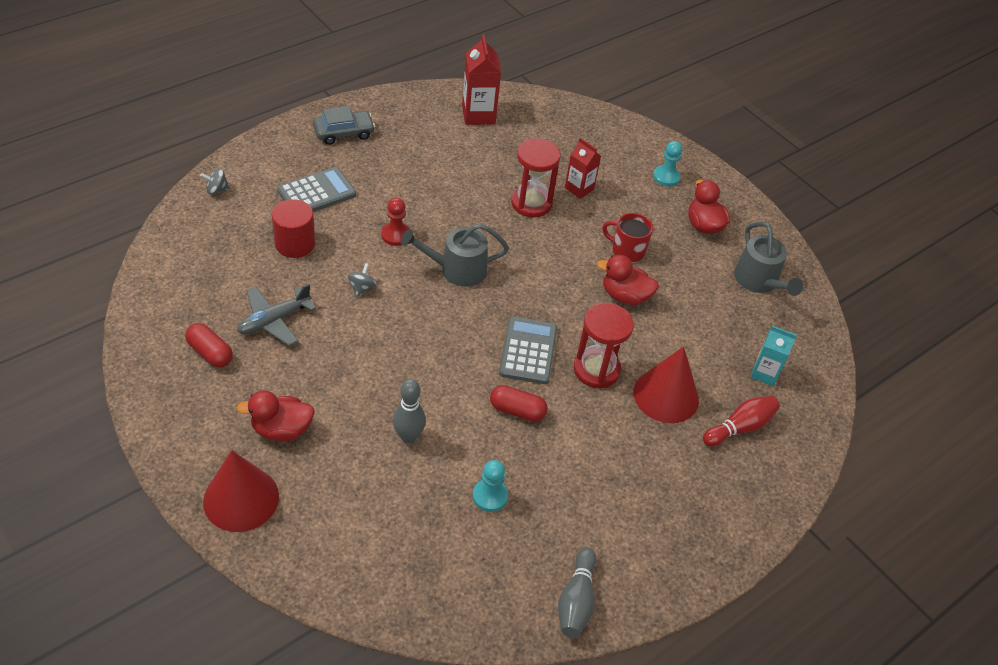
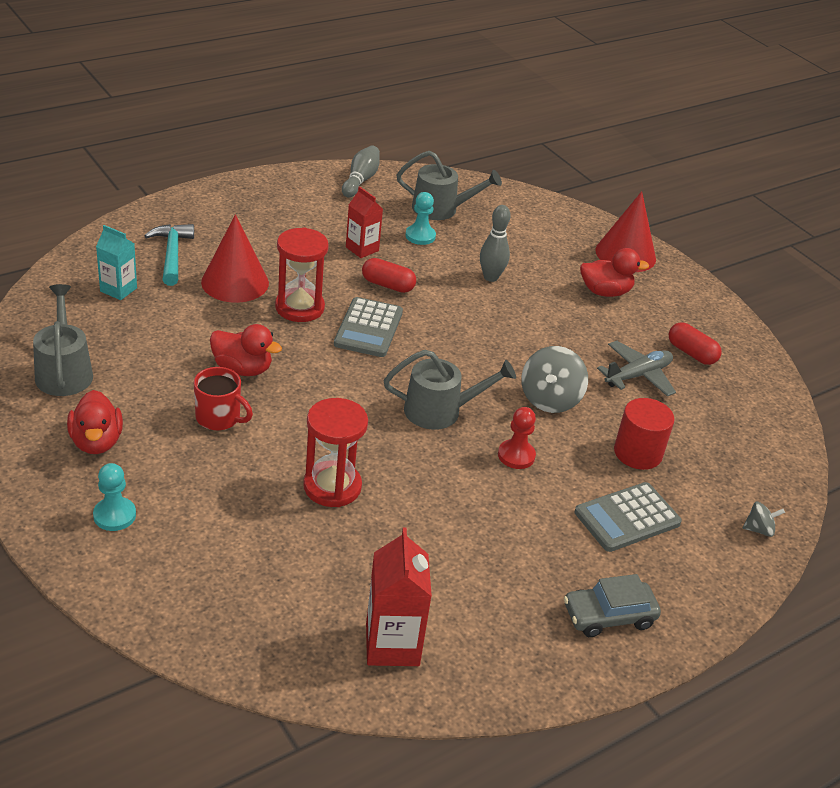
camera: 175 degrees left, 10 degrees down
(362, 288) = (550, 399): grey spinning top -> grey spinning top, size x1.93
(468, 554) = (441, 209): none -> grey watering can
(579, 188) = (257, 504): red carton -> red carton (362, 249)
(740, 427) = (172, 254): red bowling pin -> turquoise hammer

